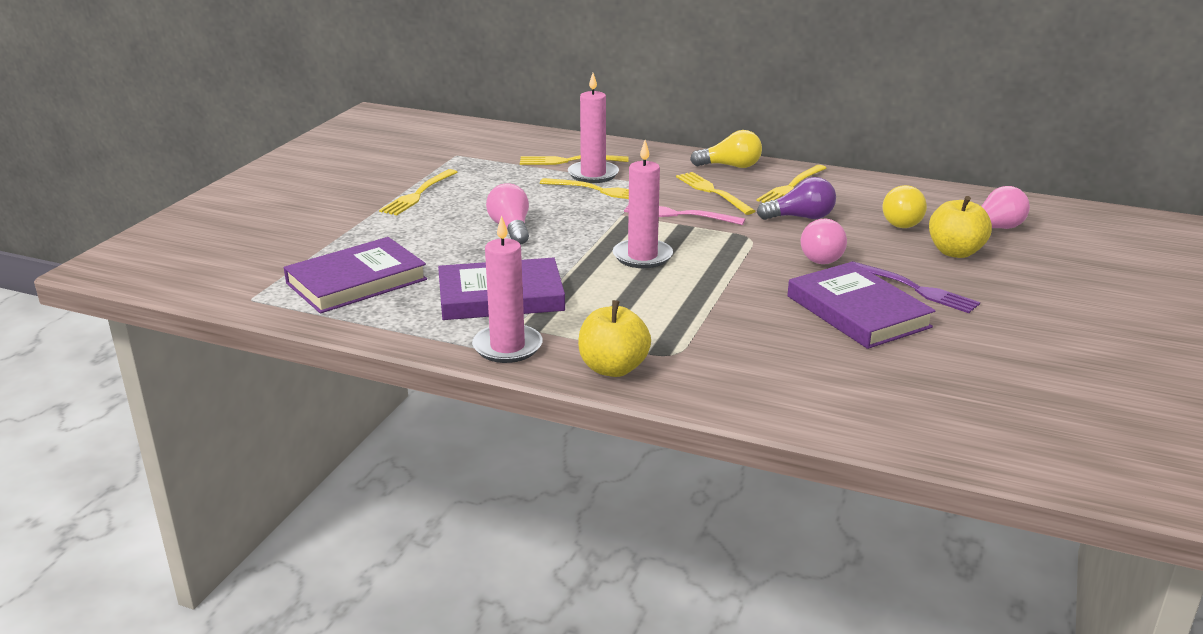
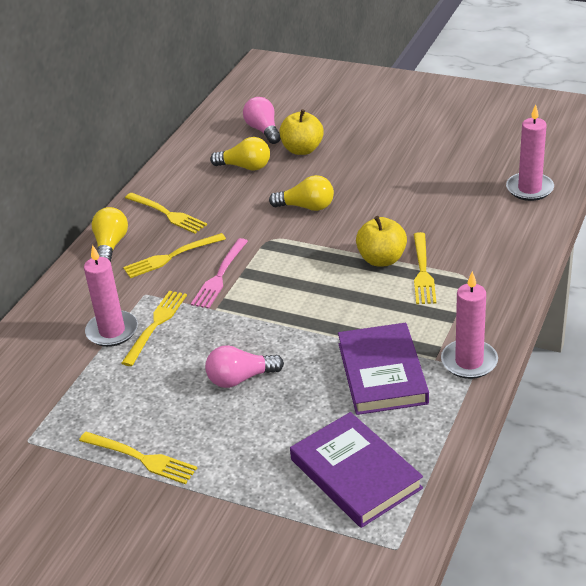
camera: 85 degrees left, 10 degrees up
(568, 161) = (69, 350): yellow fork -> yellow fork (423, 272)
(613, 368) = (493, 306): yellow apple -> yellow apple (382, 259)
(642, 256) = (305, 295): pink candle -> pink candle (529, 189)
(800, 217) = (233, 212): purple light bulb -> none
(820, 256) = (306, 207): pink light bulb -> yellow light bulb
(857, 311) = (397, 197): purple book -> none
(916, 289) = (361, 171): purple fork -> none

